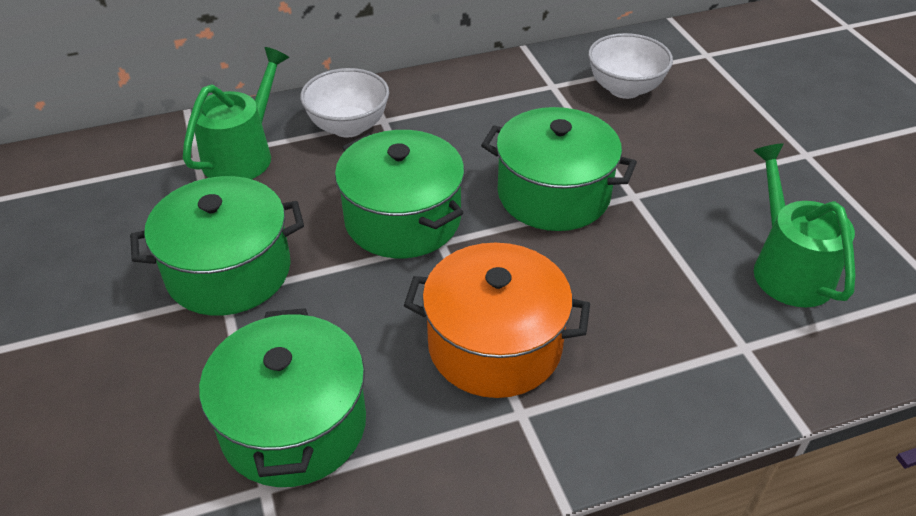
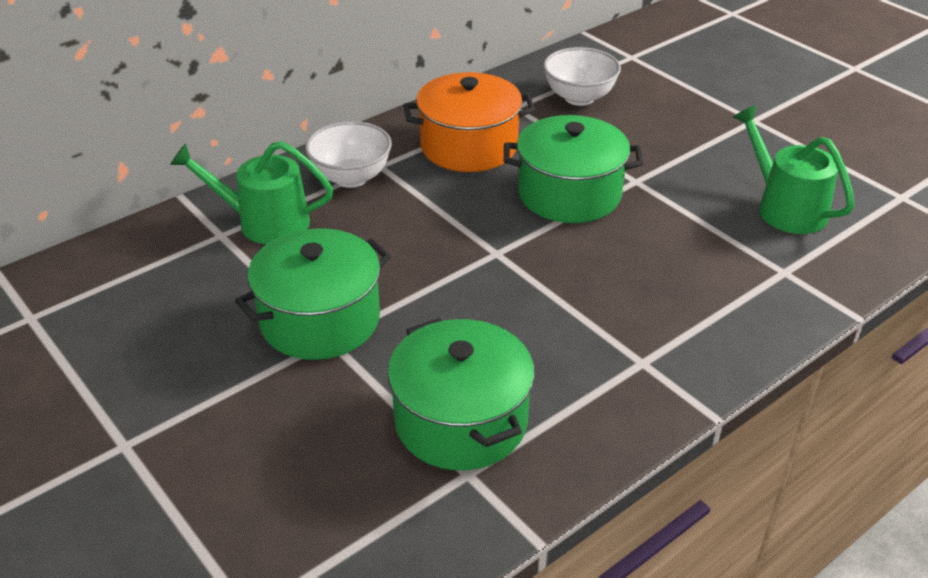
camera: 20 degrees left, 5 degrees down
(242, 155) = (265, 222): green watering can -> green watering can turned 90 degrees counterclockwise
(402, 219) = (451, 242): green pot -> none
(494, 345) = (591, 319): orange pot -> orange pot (469, 146)

